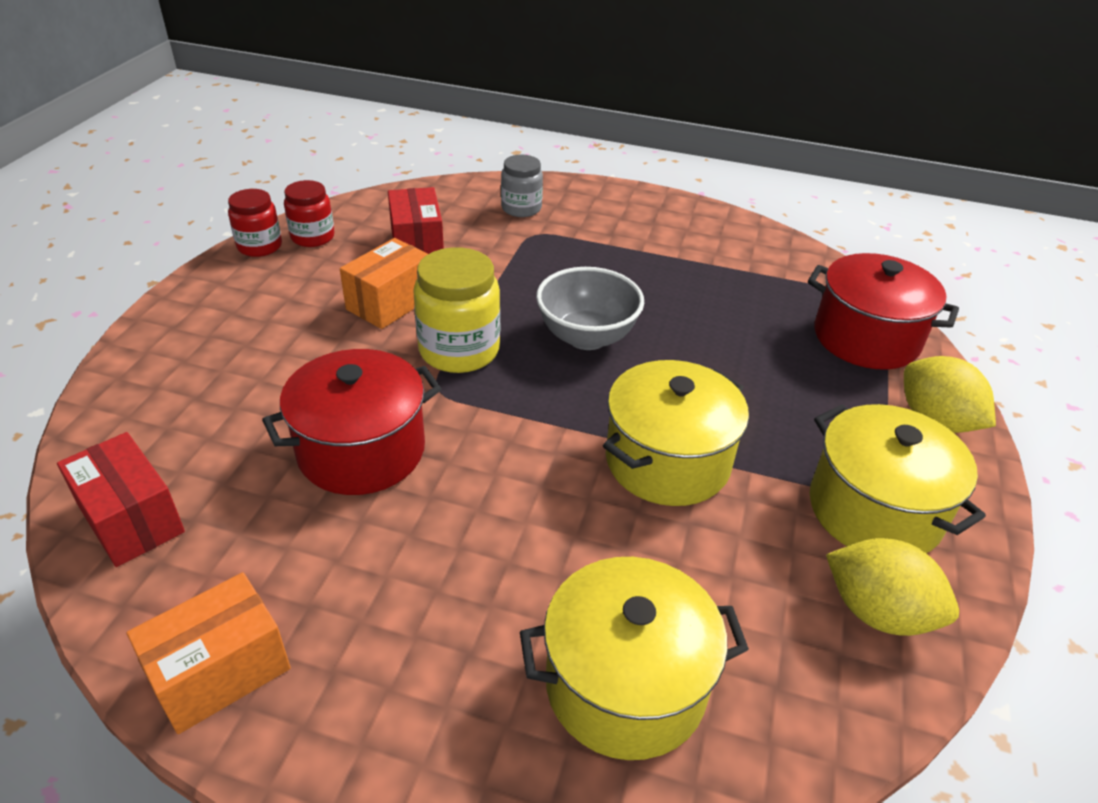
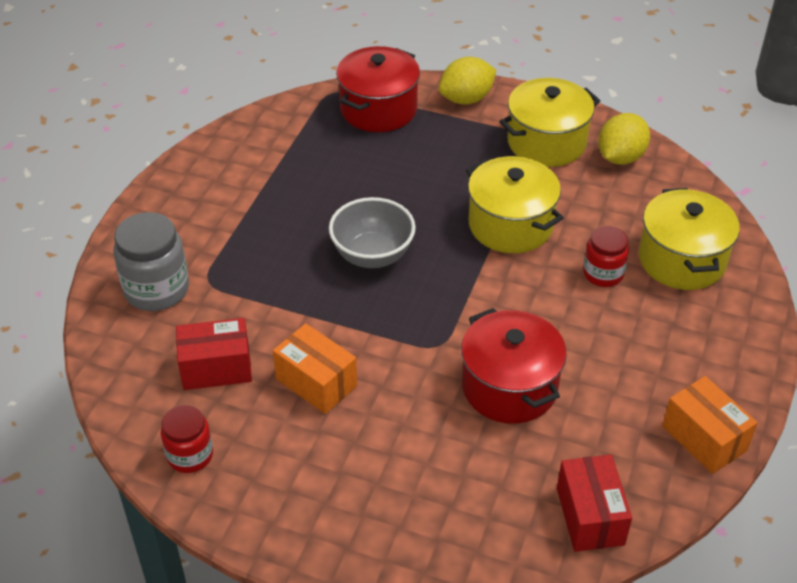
camera: 85 degrees left, 5 degrees up
(131, 519) = (590, 516): red box -> red box turned 60 degrees counterclockwise
(259, 246) = (203, 500): red jar -> red jar (603, 274)
(459, 350) = (388, 333): yellow jar -> none
(521, 208) = (156, 289): grey jar -> grey jar, size x1.58

